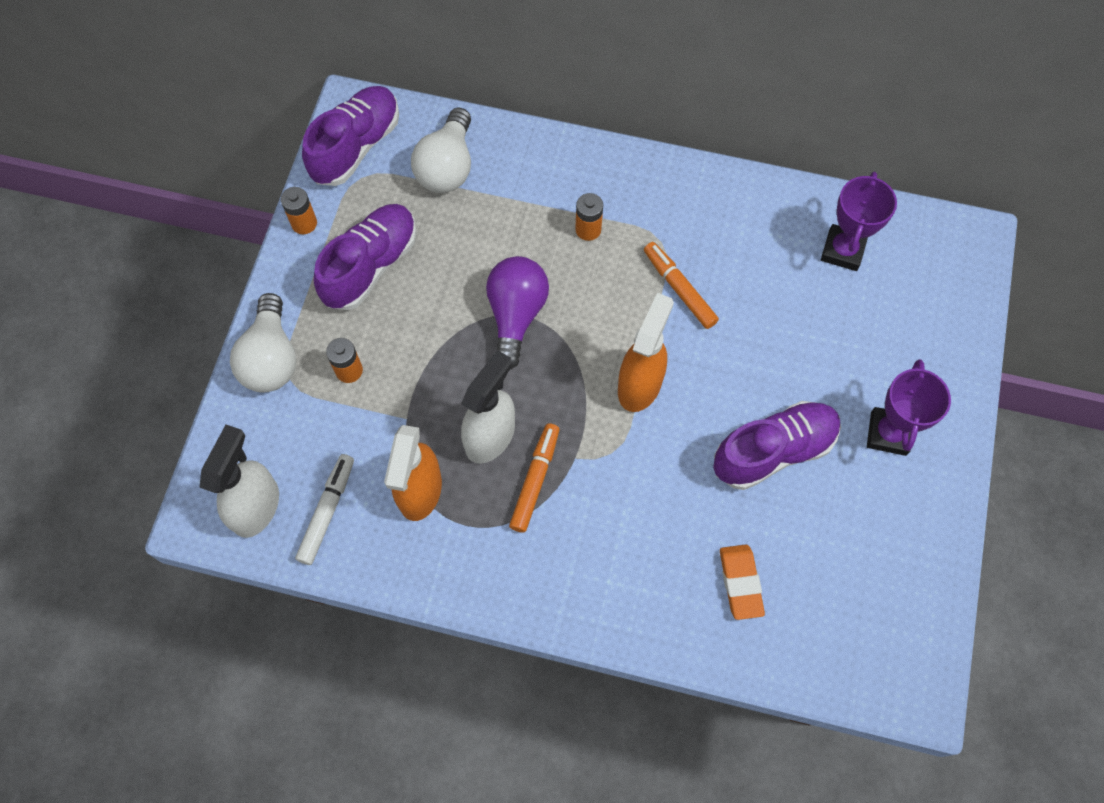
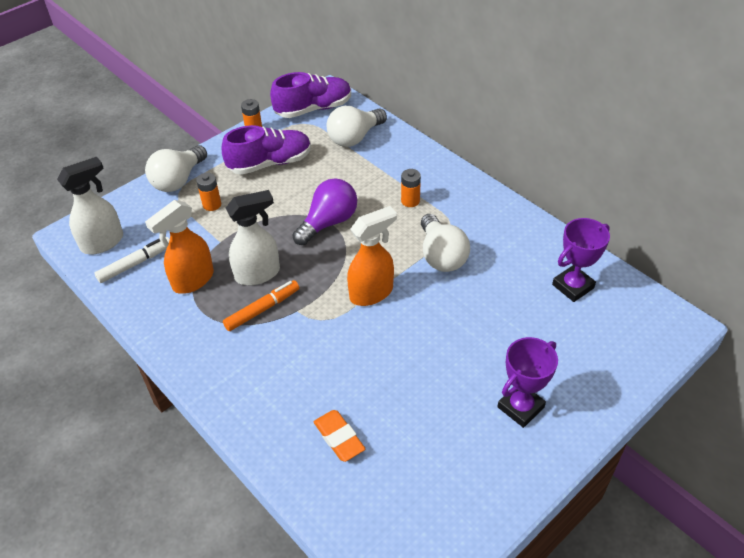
camera: 35 degrees right, 20 degrees down
(679, 289) = (441, 256): orange marker -> white light bulb
(740, 583) = (339, 438): orange eraser -> orange eraser turned 60 degrees counterclockwise
(773, 451) = (428, 374): purple shoe -> none

